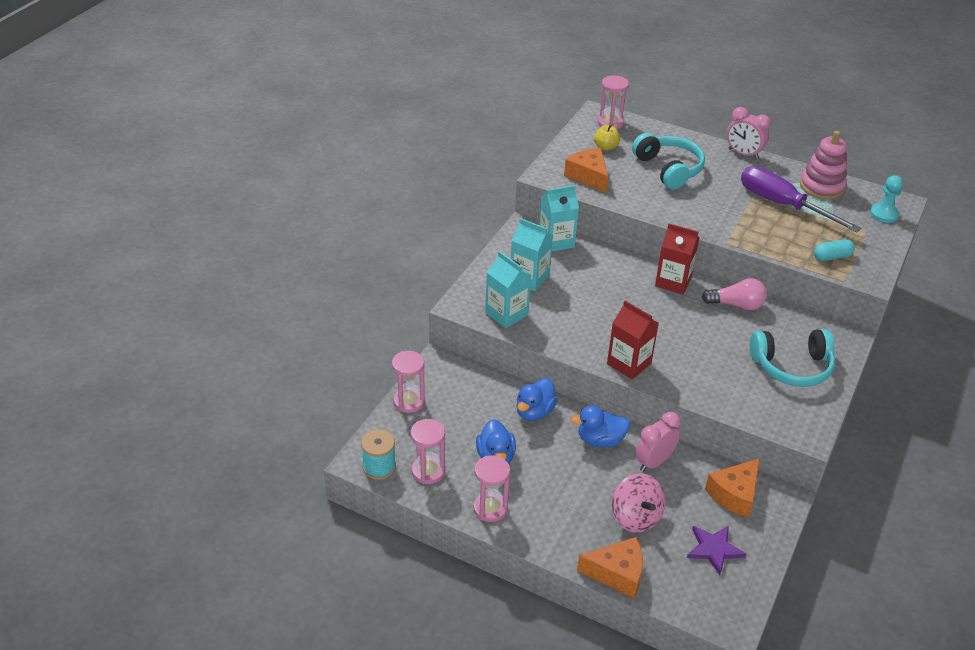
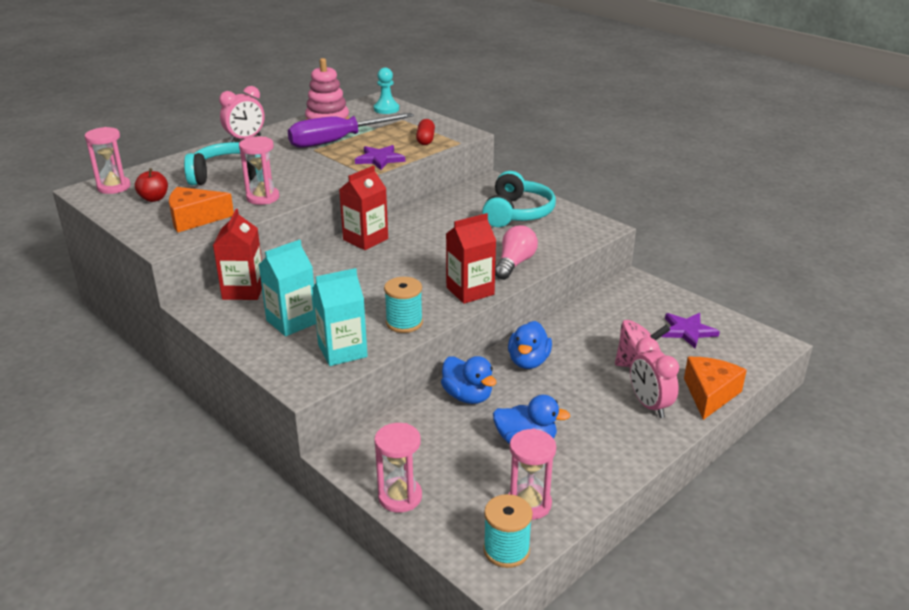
camera: 70 degrees left, 10 degrees down
(490, 508) = (603, 463): pink hourglass -> pink hourglass (263, 197)
(556, 241) = (243, 290): turquoise carton -> red carton
(560, 336) = (404, 323): none -> turquoise spool
(605, 147) = (154, 198): yellow apple -> red apple
(654, 462) = (570, 336): pink clock -> pink clock (649, 405)
(734, 494) = (624, 304): orange cheese -> none
(736, 305) = (421, 217): pink light bulb -> pink light bulb (514, 264)
(764, 239) = (380, 159): none -> purple star
(832, 257) = (425, 140): turquoise capsule -> red capsule

